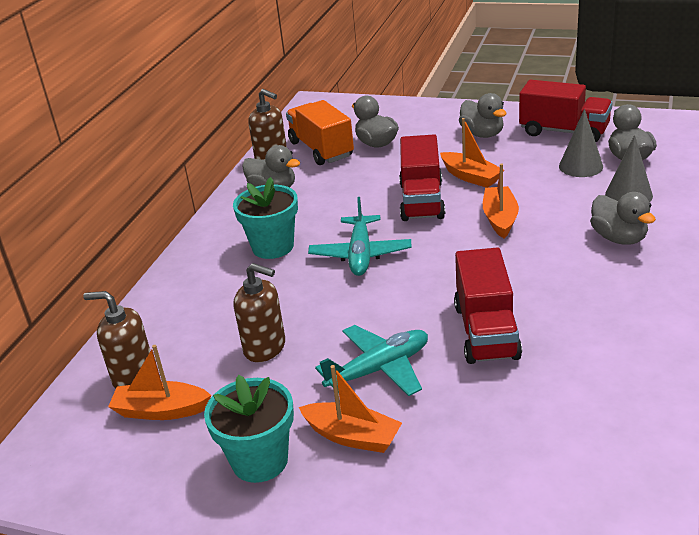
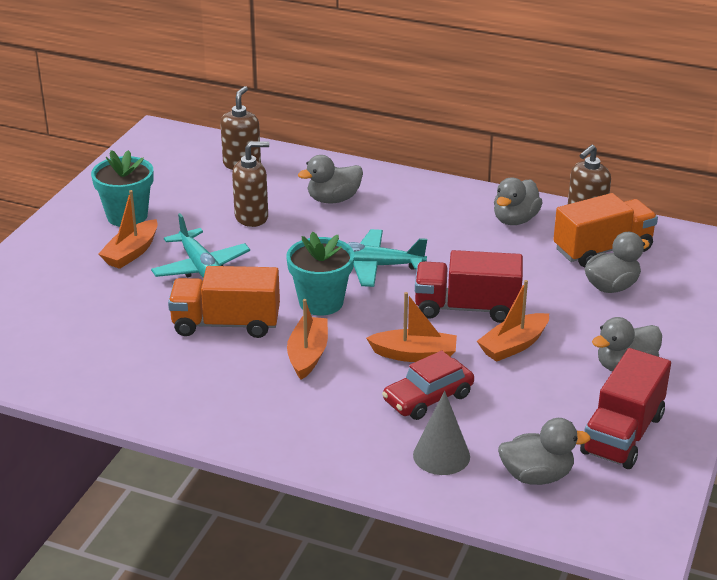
camera: 90 degrees right, 0 degrees up
(161, 410) = (198, 177): orange boat -> orange boat (308, 355)
(265, 348) = (252, 217): brown soap dispenser -> brown soap dispenser turned 135 degrees counterclockwise
(273, 247) = (403, 220): turquoise flower pot -> turquoise flower pot (321, 302)
(486, 331) = (226, 324): red truck -> orange truck
(558, 207) = (428, 398): none -> red car
(580, 166) = (522, 431): grey cone -> none
(619, 238) = (350, 429): grey duck -> grey duck (333, 199)

